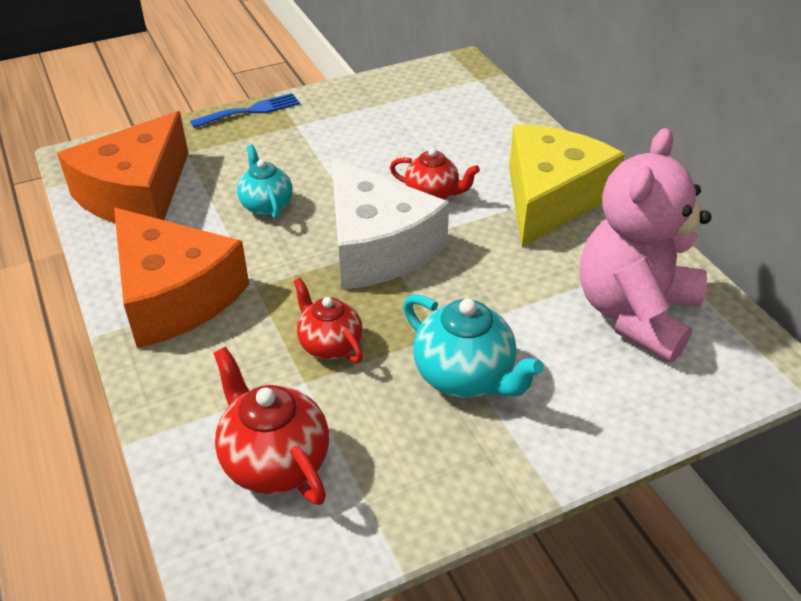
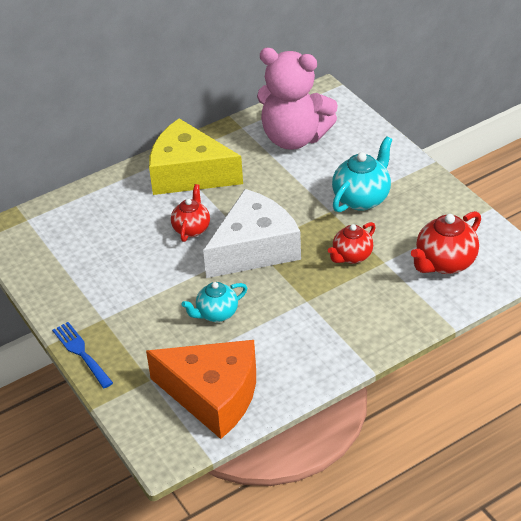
camera: 95 degrees left, 0 degrees up
(174, 296) = (326, 339): orange cheese -> none

